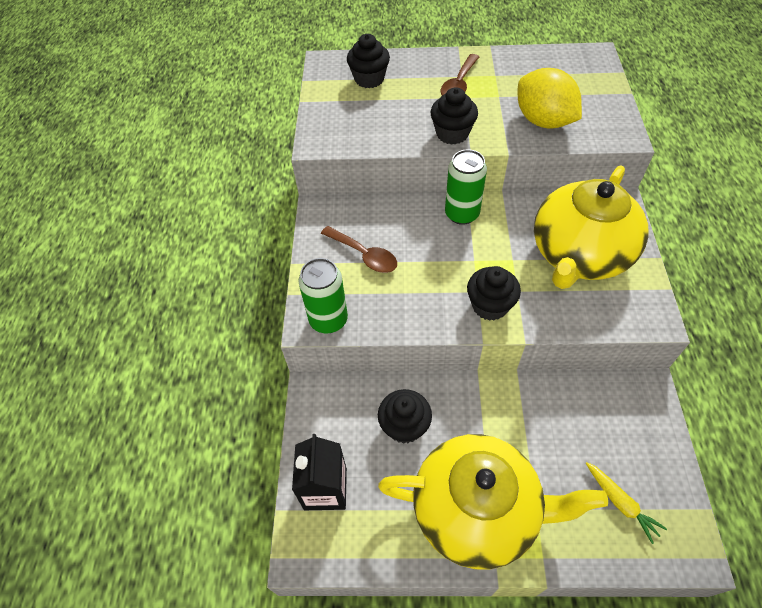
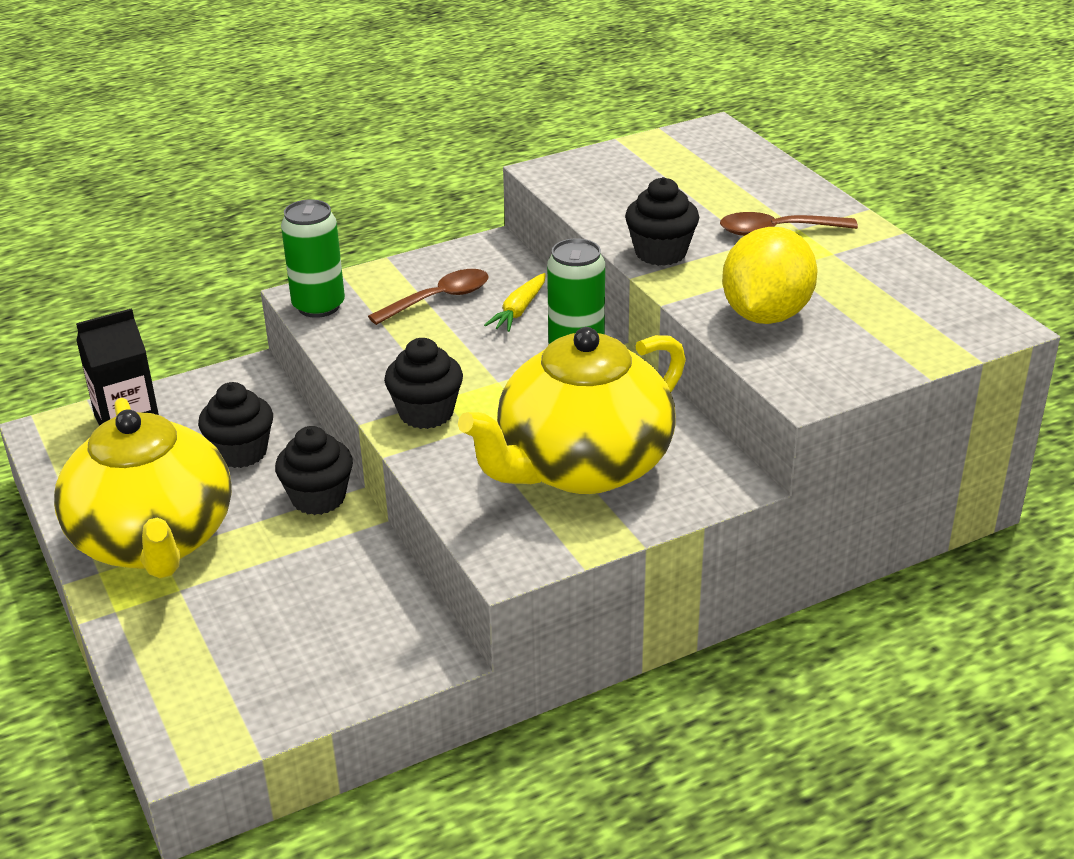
camera: 60 degrees right, 20 degrees down
(364, 255) = (439, 299): brown spoon -> brown spoon turned 135 degrees counterclockwise
(369, 79) = (711, 167): black cupcake -> black cupcake (318, 498)
(579, 255) = (582, 466): yellow teapot -> yellow teapot turned 45 degrees counterclockwise
(620, 503) = (225, 663): yellow carrot -> yellow carrot (519, 310)

